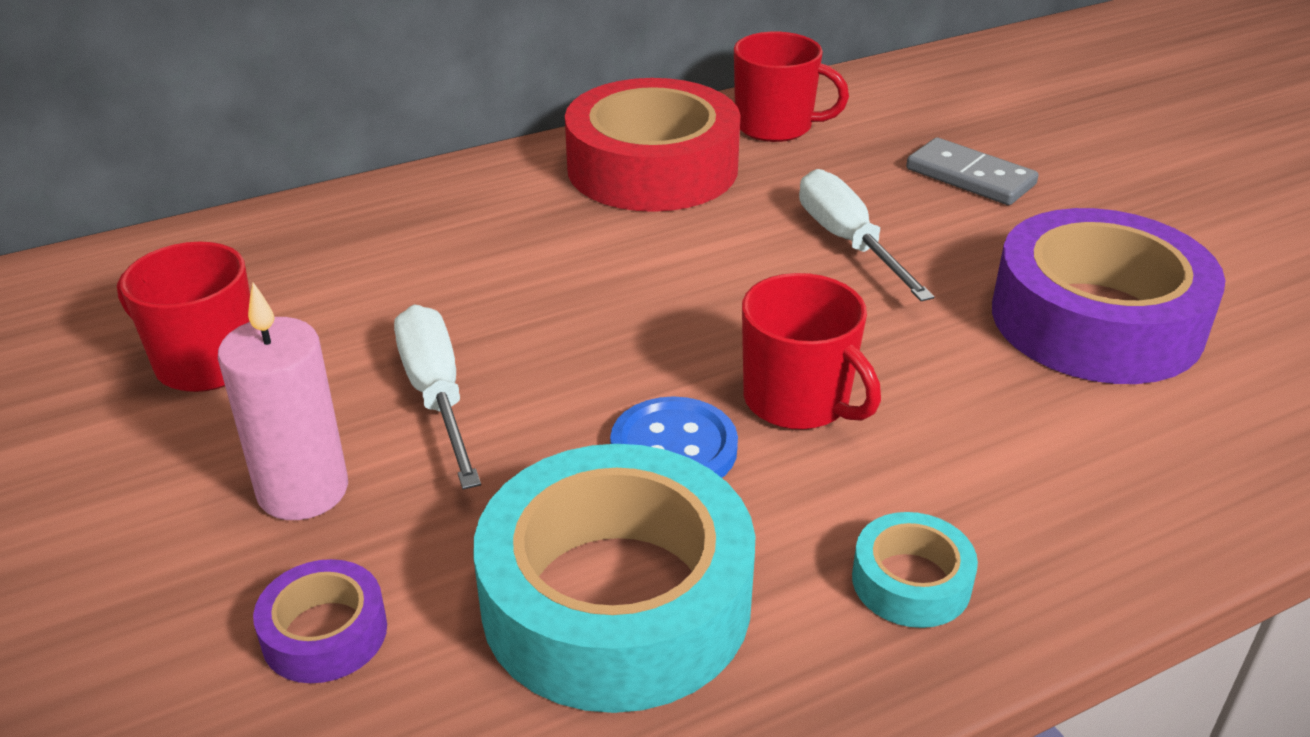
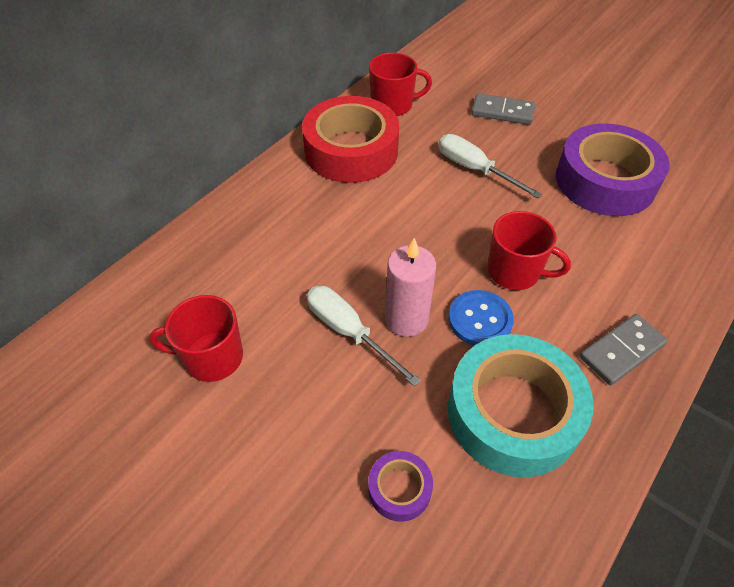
camera: 25 degrees left, 15 degrees up
(303, 490) = (326, 414): pink candle -> pink candle (406, 319)
(911, 581) = (621, 351): turquoise tape -> grey domino

